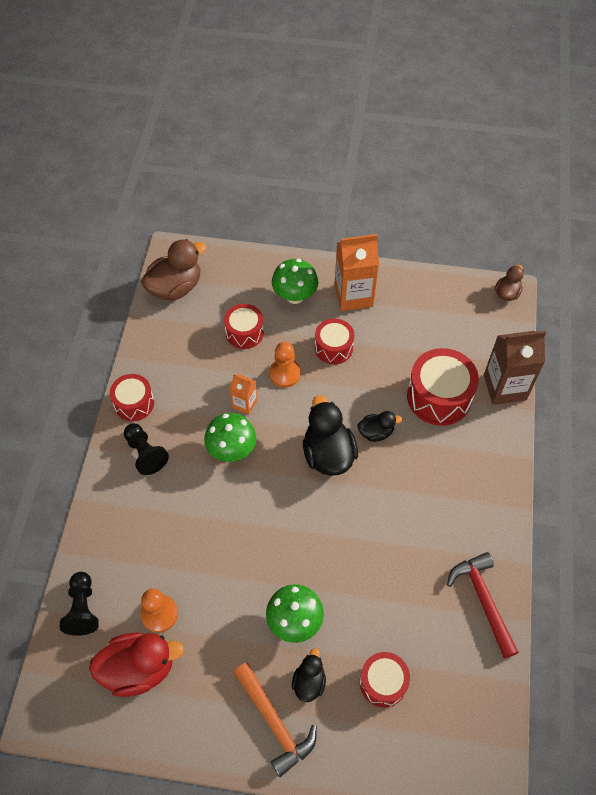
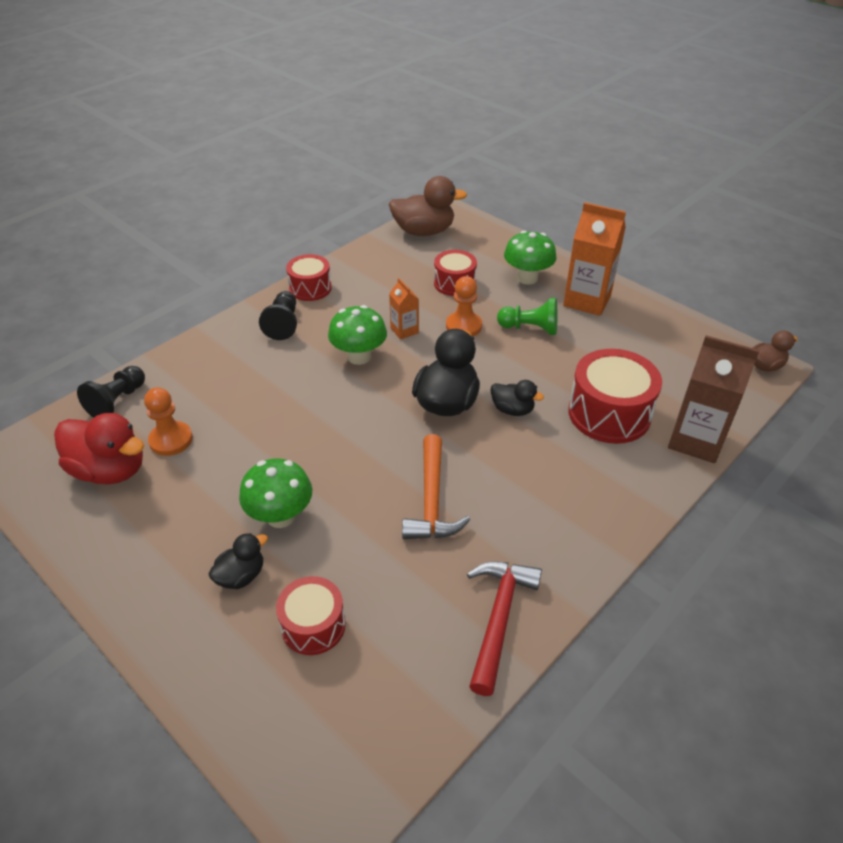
camera: 35 degrees right, 15 degrees down
(275, 722) = (173, 589): orange hammer -> orange hammer (432, 500)
(333, 348) = (530, 328): red drum -> green pawn

